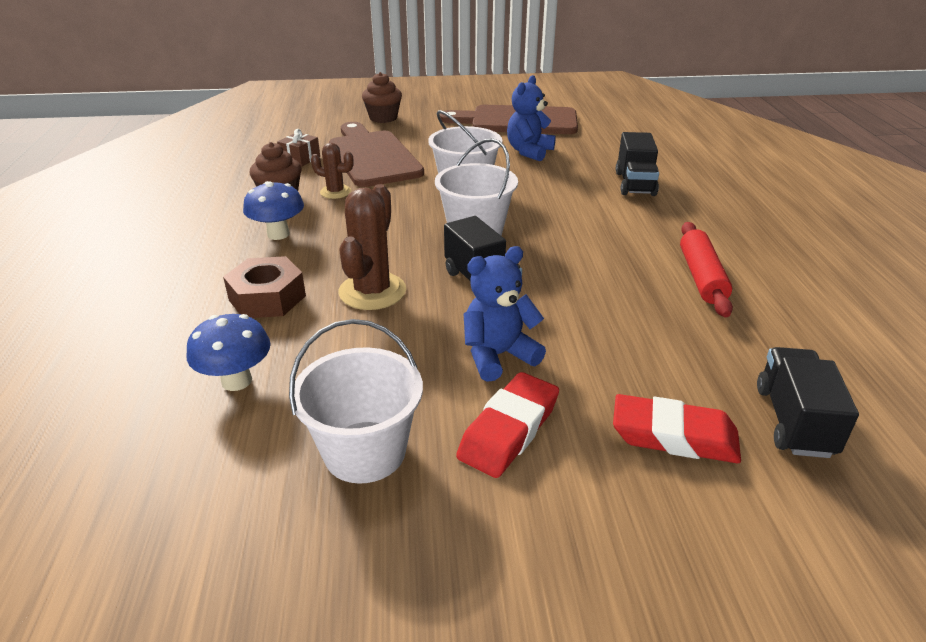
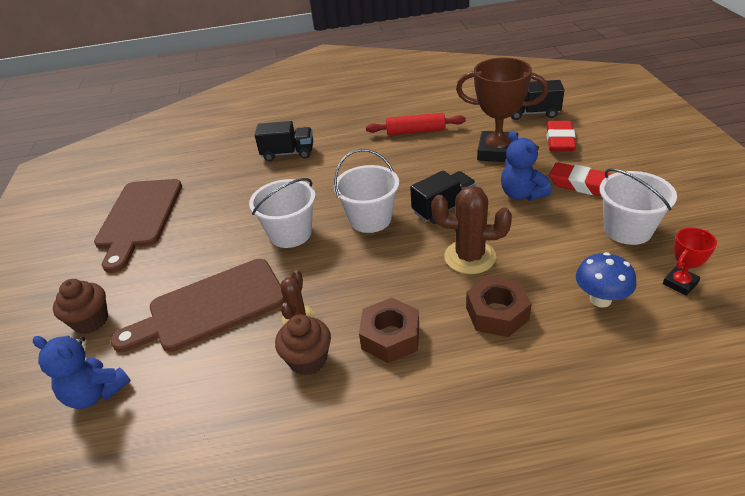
camera: 90 degrees left, 5 degrees up
(215, 472) = (680, 283): none -> red trophy
(278, 234) = (390, 337): blue mushroom -> brown nut
(300, 159) = (205, 370): brown gift -> none
(529, 152) = (218, 205): blue teddy bear -> blue teddy bear (95, 393)
(632, 350) = (497, 152): none -> brown trophy

